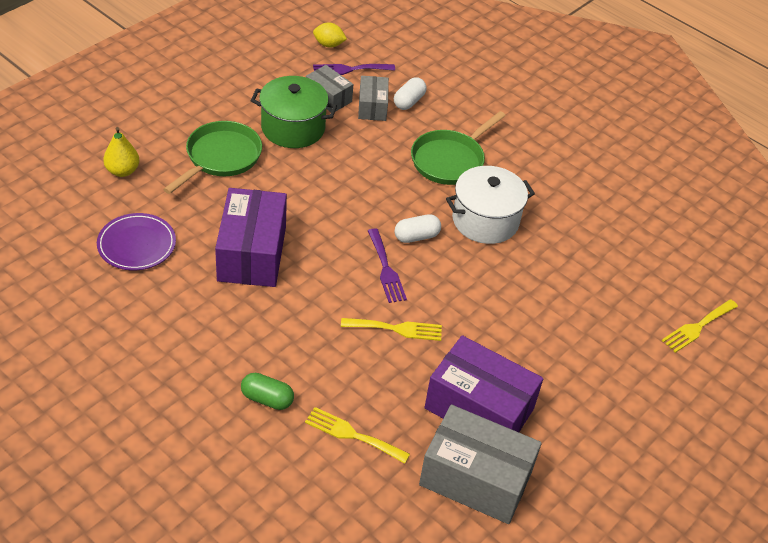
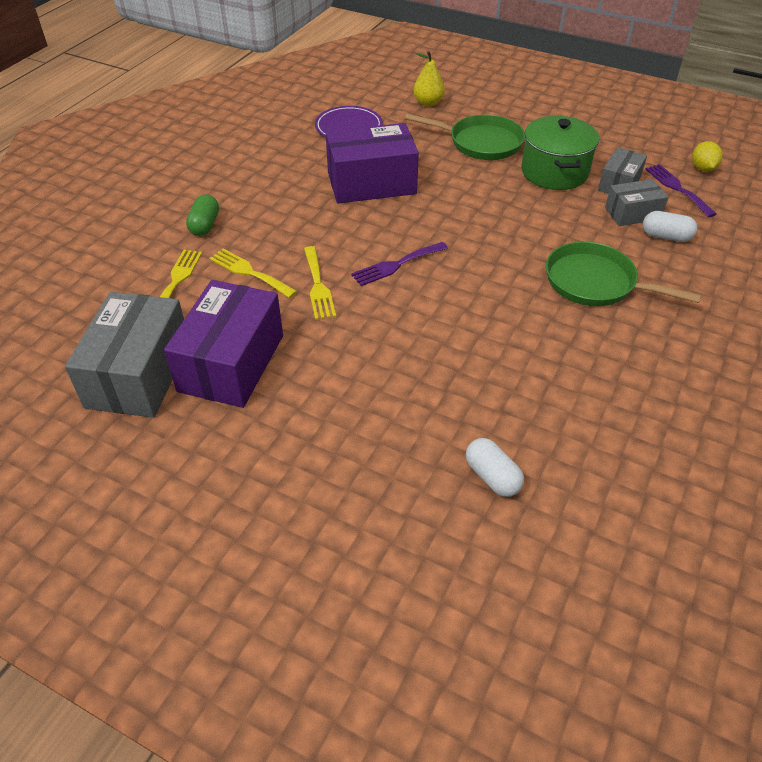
camera: 80 degrees right, 0 degrees up
(416, 236) = (456, 278): white capsule -> white capsule (492, 477)
(485, 220) = (516, 326): white pot -> none
(697, 327) = (446, 572): yellow fork -> yellow fork (249, 272)

